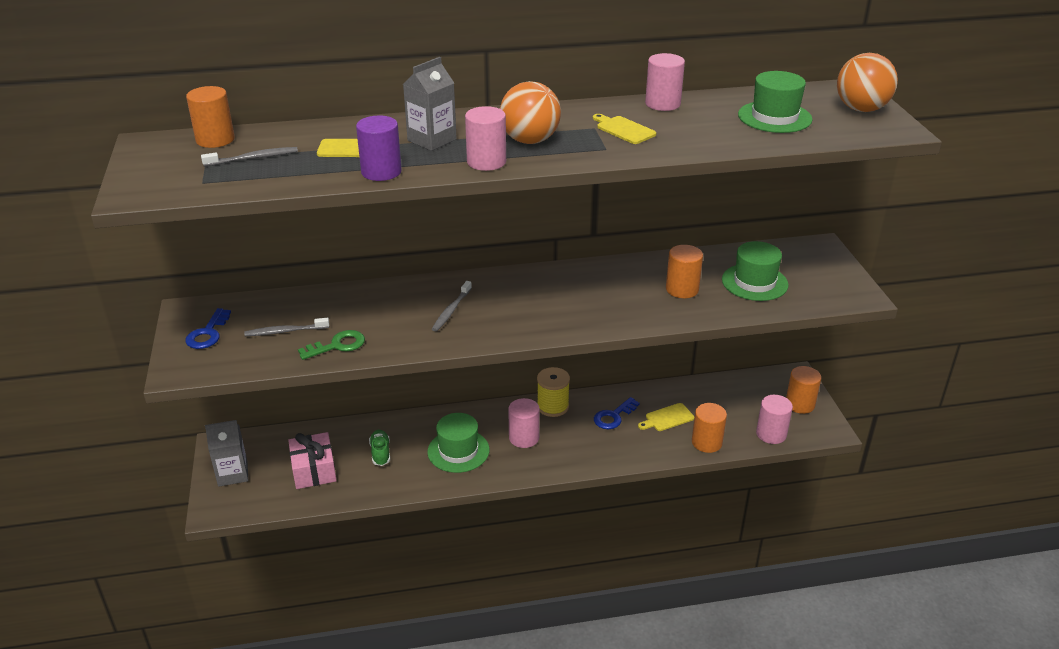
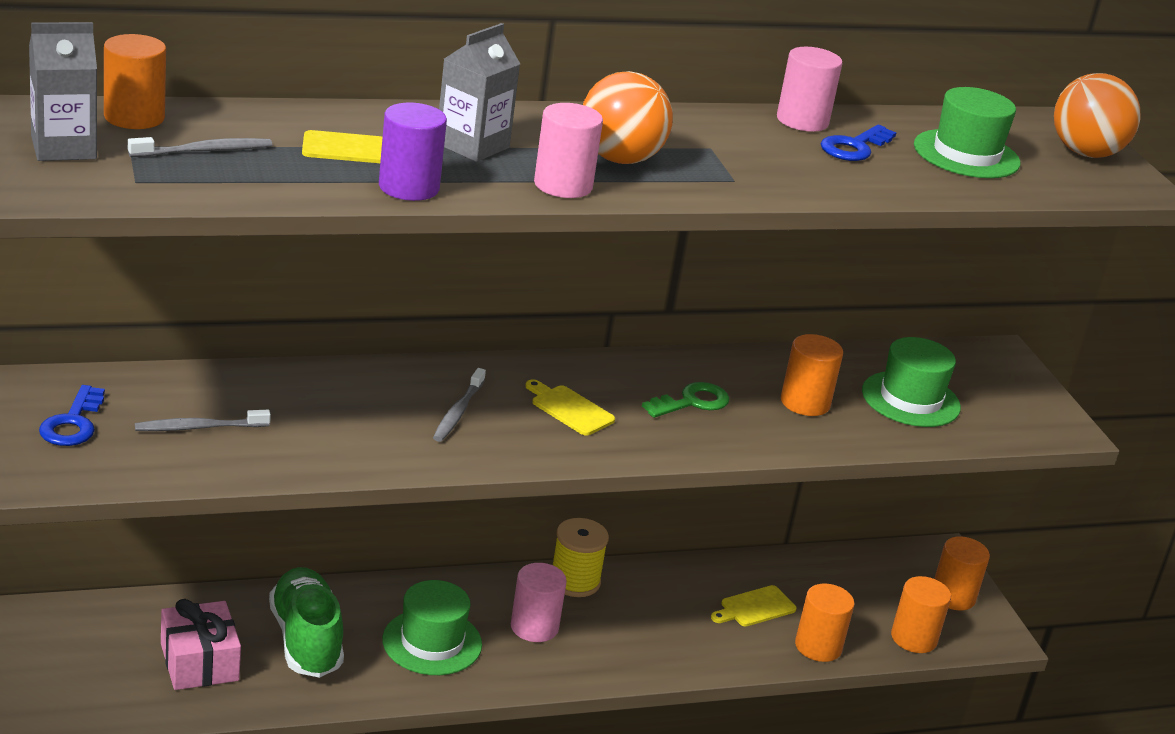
camera: 10 degrees left, 5 degrees down
(233, 474) = (64, 662): grey carton -> grey carton (63, 148)
(337, 345) = (288, 454): green key -> green key (692, 402)
(380, 453) = (306, 640): green shoe -> green shoe, size x1.92
(613, 416) = (671, 601): blue key -> blue key (854, 147)
(624, 129) = (754, 154): yellow cutting board -> yellow cutting board (570, 409)
(771, 434) = (913, 638): pink cylinder -> orange cylinder

